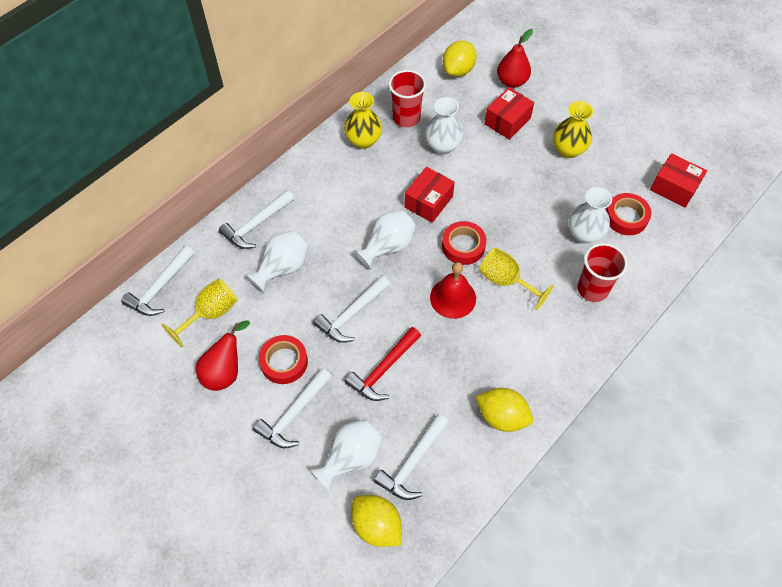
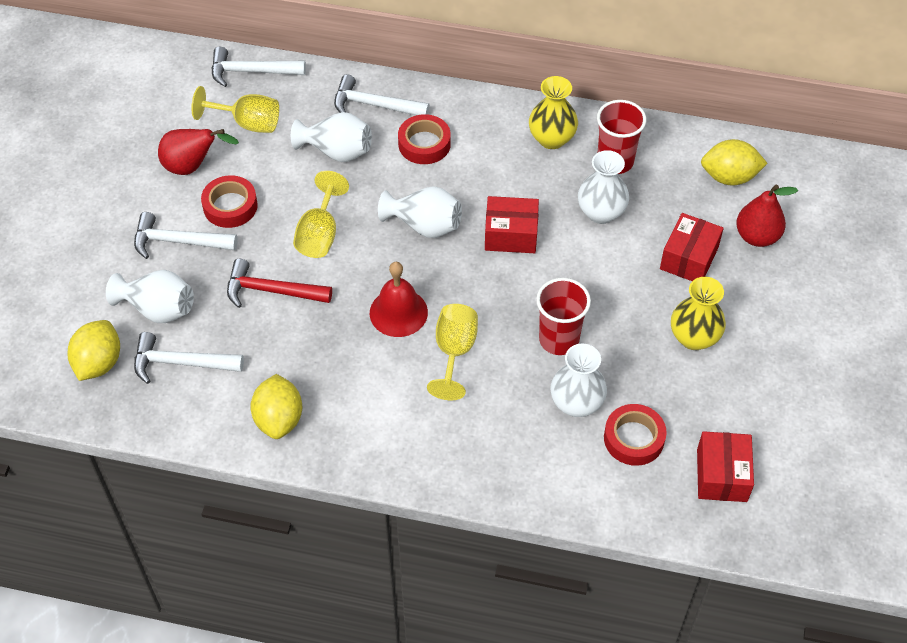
camera: 60 degrees right, 5 degrees down
(352, 314) = (320, 234): white hammer -> yellow goblet
(463, 246) = (473, 292): red tape -> red tape (424, 144)
(507, 121) = (689, 258): red box -> red box turned 75 degrees counterclockwise
(592, 289) = (501, 442): red cup -> red cup (559, 339)

